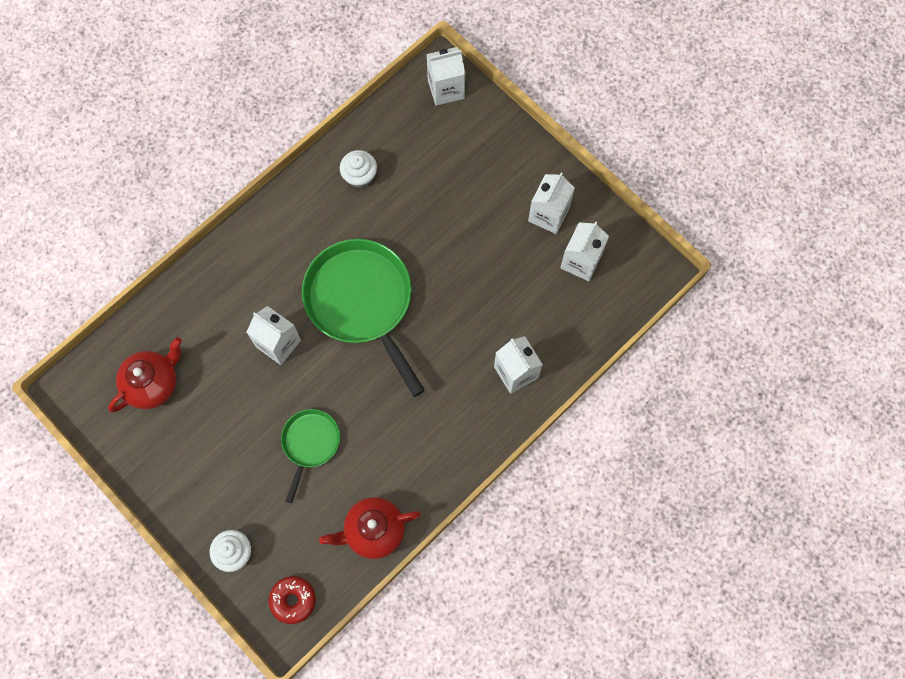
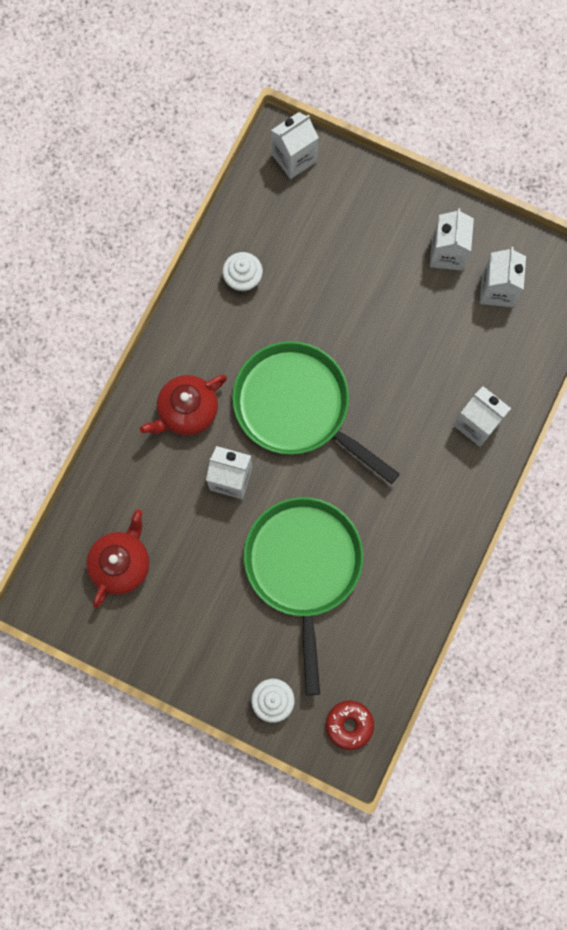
camera: 20 degrees left, 5 degrees up
(310, 443) = (303, 566): green pan -> green pan, size x1.91
(373, 531) = (400, 629): red teapot -> red teapot (187, 411)

